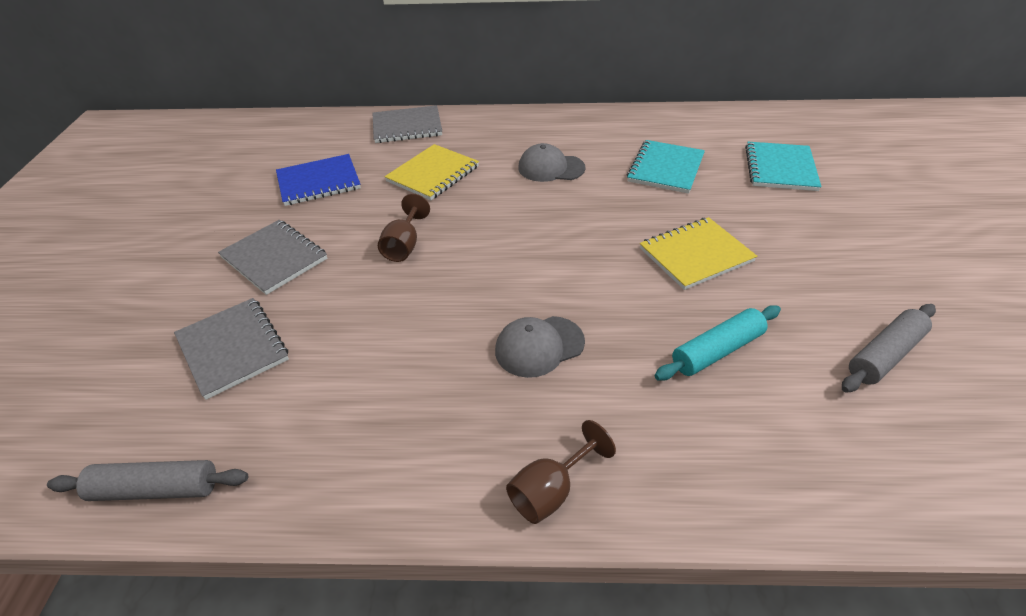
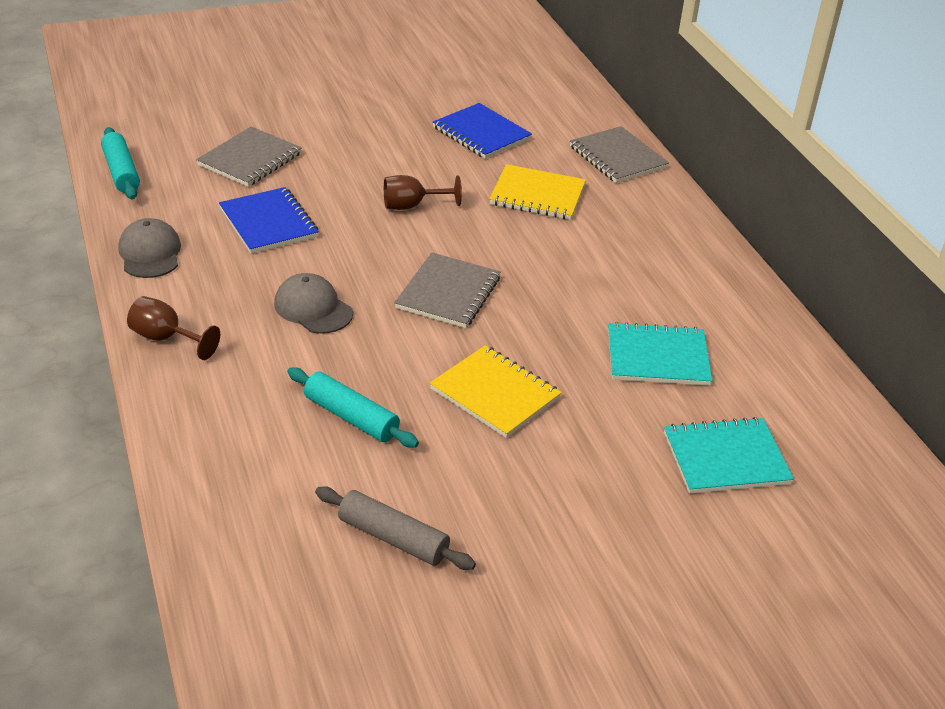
camera: 65 degrees right, 5 degrees down
(156, 489) = (121, 172): grey rolling pin -> turquoise rolling pin
(274, 258) = (359, 144): grey notebook -> grey notebook (448, 293)
(369, 354) = (268, 223): none -> blue notebook
(551, 168) = (600, 270): grey cap -> grey cap (150, 253)

